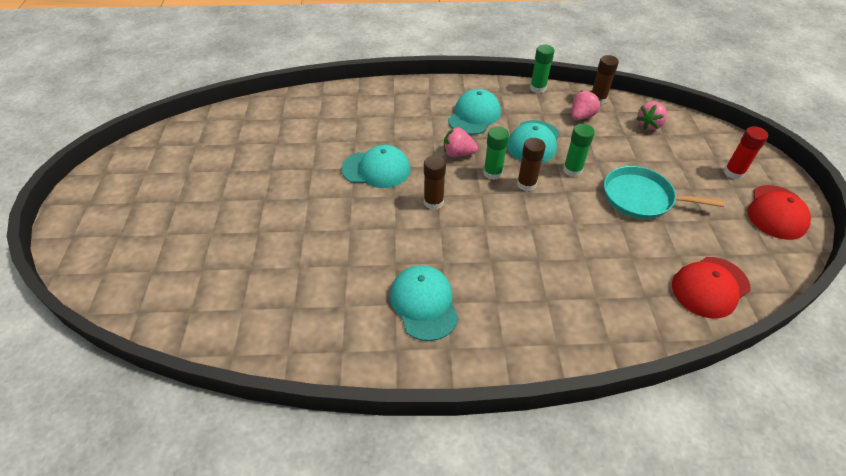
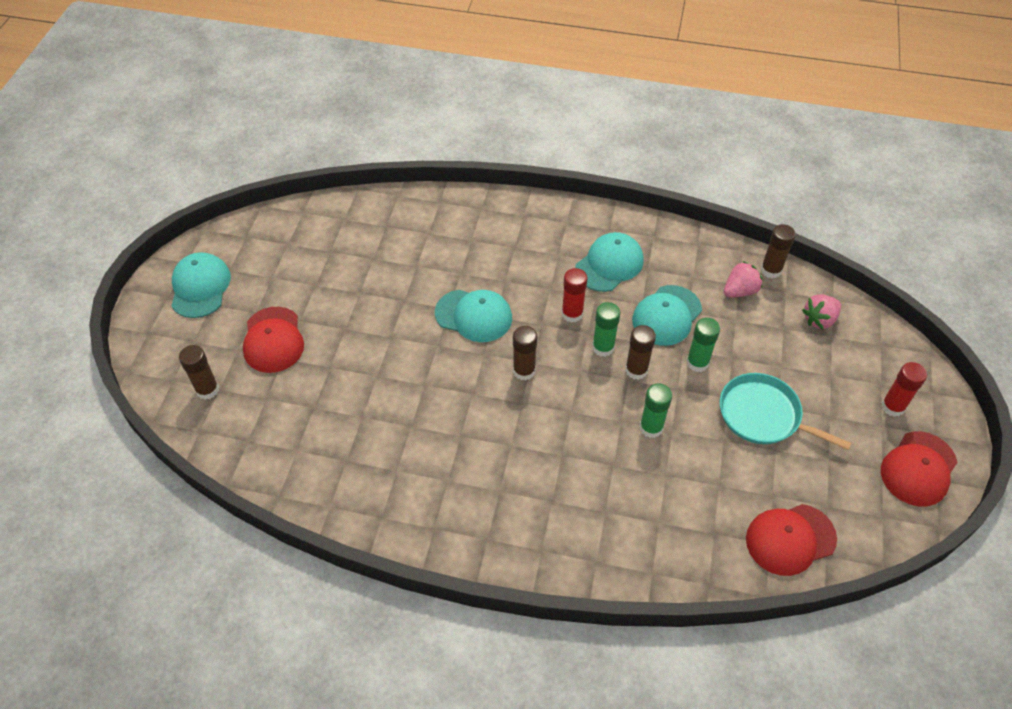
camera: 15 degrees right, 5 degrees up
(140, 273) = (207, 390): none -> brown glue stick
(198, 220) = (273, 340): none -> red cap
(424, 303) = (476, 486): turquoise cap -> turquoise cap (200, 287)
(458, 154) = (572, 314): pink strawberry -> red glue stick
(538, 88) = (702, 239): green glue stick -> green glue stick (651, 427)

